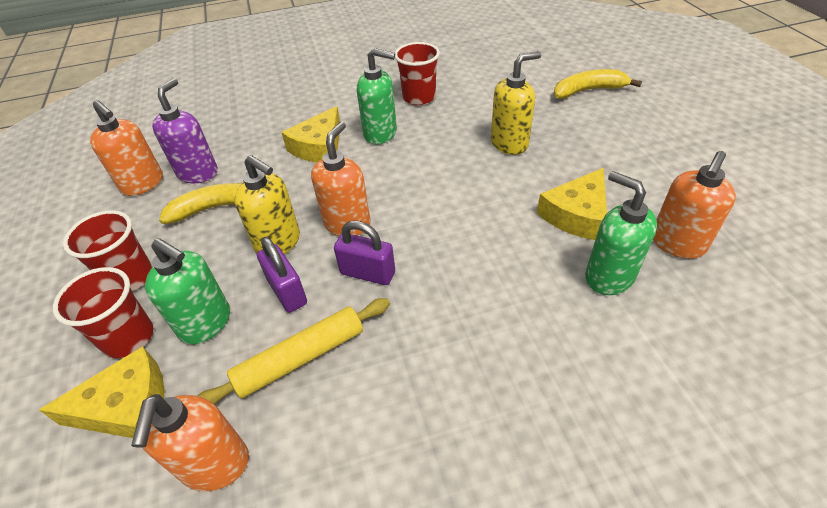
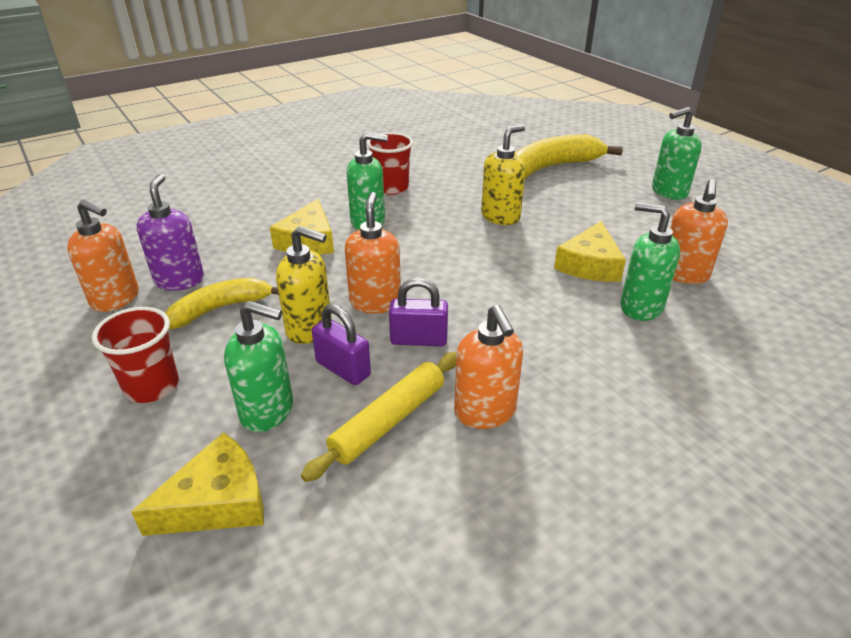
camera: 20 degrees left, 10 degrees down
(128, 338) = (182, 441): red cup -> none
(215, 464) = (348, 527): orange soap dispenser -> orange soap dispenser (485, 412)
(588, 90) = (550, 168): yellow banana -> yellow banana, size x1.56
(707, 135) = (668, 192): none -> green soap dispenser

